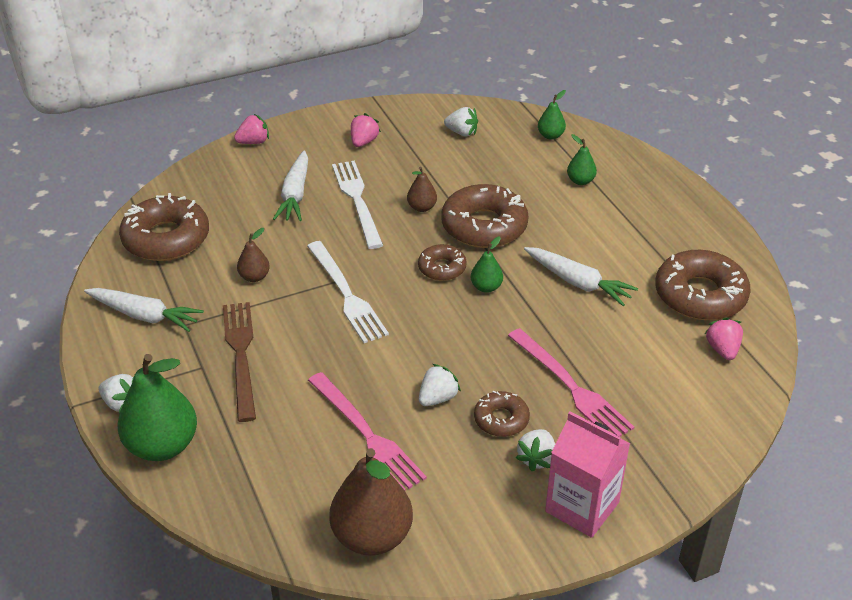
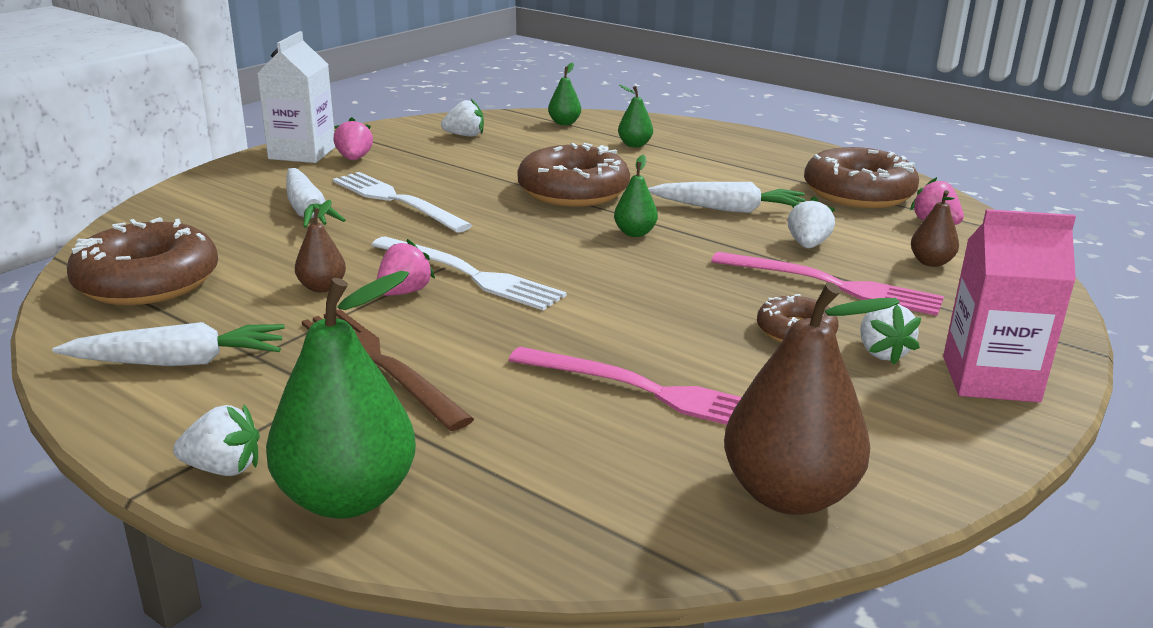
camera: 30 degrees left, 15 degrees down
(253, 142) = (204, 181): pink strawberry -> pink strawberry (404, 292)
(334, 125) = (302, 153): none -> white carton
(422, 207) = (483, 191): brown pear -> brown pear (931, 262)
(438, 398) = (697, 333): white strawberry -> white strawberry (807, 245)
(442, 268) = (564, 230): brown donut -> none

